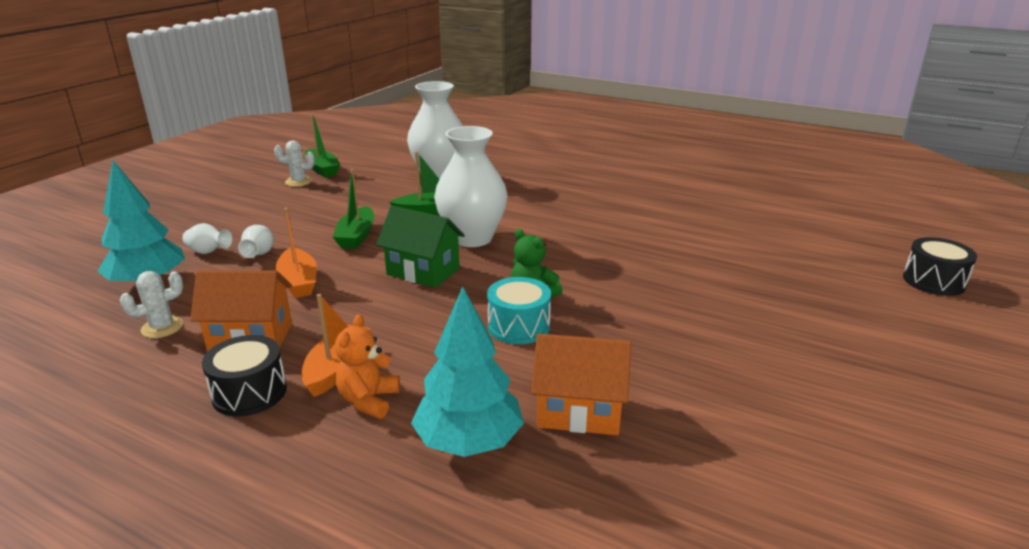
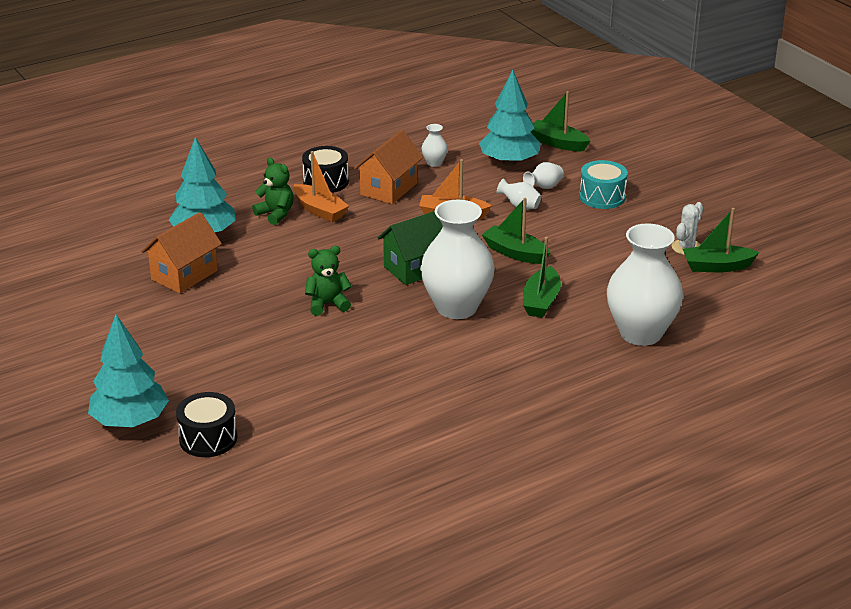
camera: 120 degrees right, 5 degrees up
(88, 268) = (557, 143): none -> green boat
(162, 327) = (434, 163): white cactus -> white vase
(368, 400) = (276, 214): orange teddy bear -> green teddy bear
(518, 326) = (293, 284): turquoise drum -> turquoise drum (602, 197)
(834, 327) = (130, 421): none -> turquoise tree
(933, 281) = (109, 530): black drum -> black drum (208, 438)

